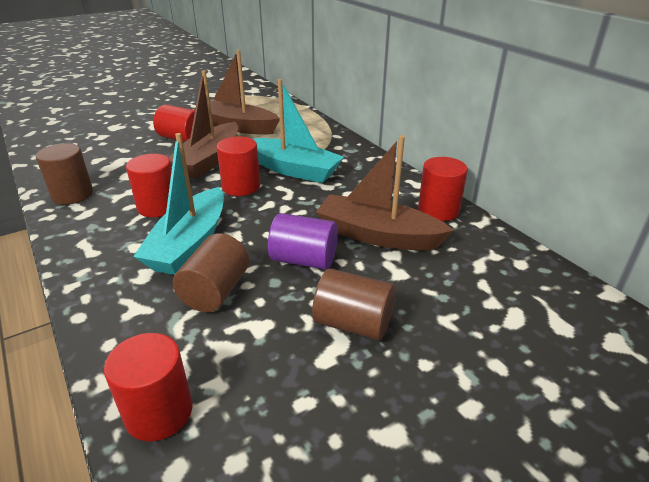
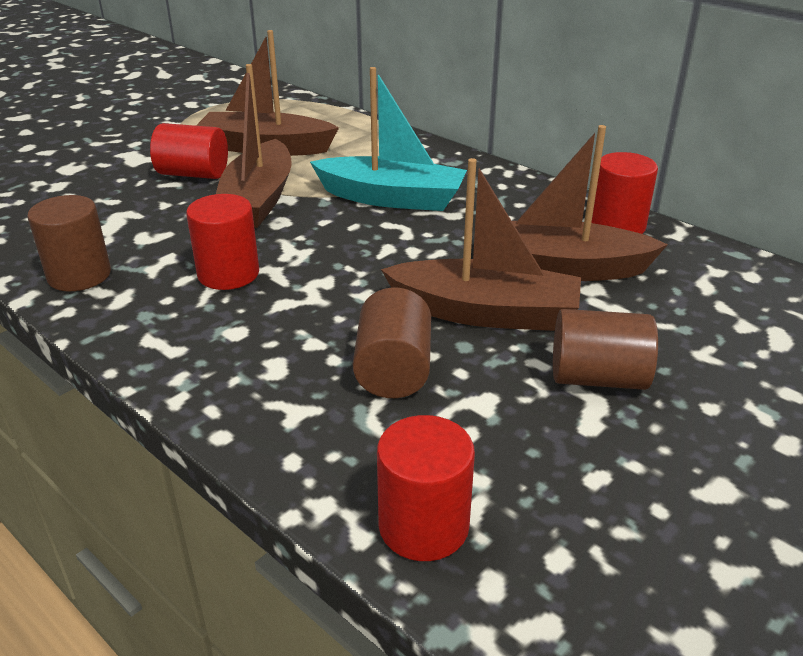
camera: 15 degrees left, 0 degrees up
(190, 244) = (312, 316): turquoise boat -> none
(241, 187) = (332, 230): red cylinder -> none
(304, 260) = (485, 312): purple cylinder -> brown boat

